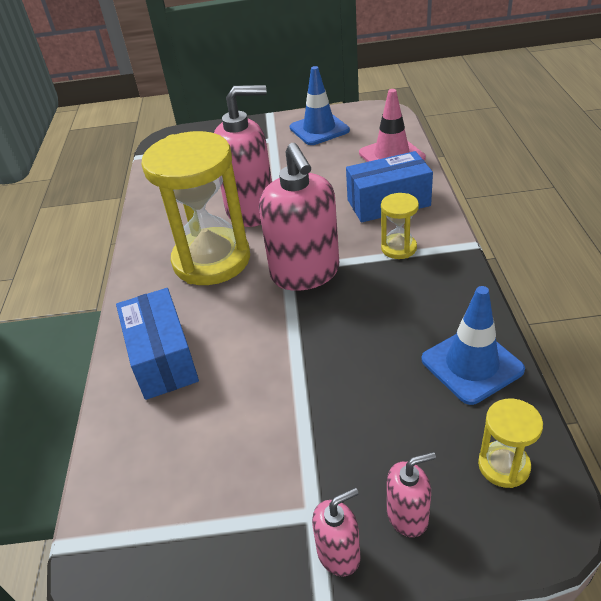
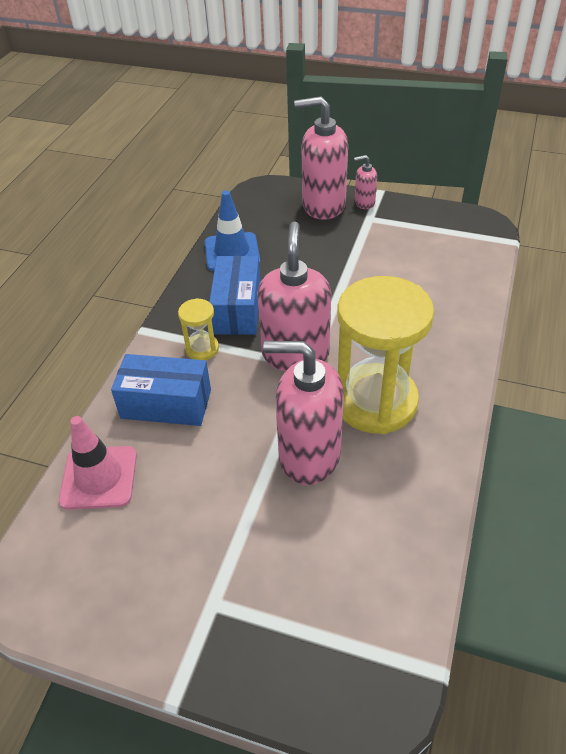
camera: 160 degrees left, 5 degrees up
(162, 358) = (440, 322): blue box -> blue box (237, 309)
(319, 129) = (134, 591): blue traffic cone -> none
(407, 516) = (323, 205): pink soap dispenser -> pink soap dispenser, size x2.12
(503, 466) = (261, 209): yellow hourglass -> none

